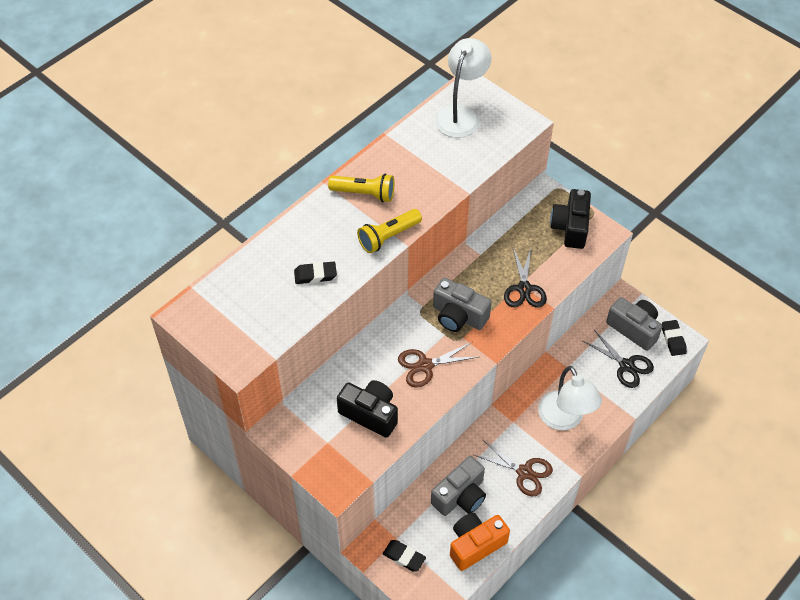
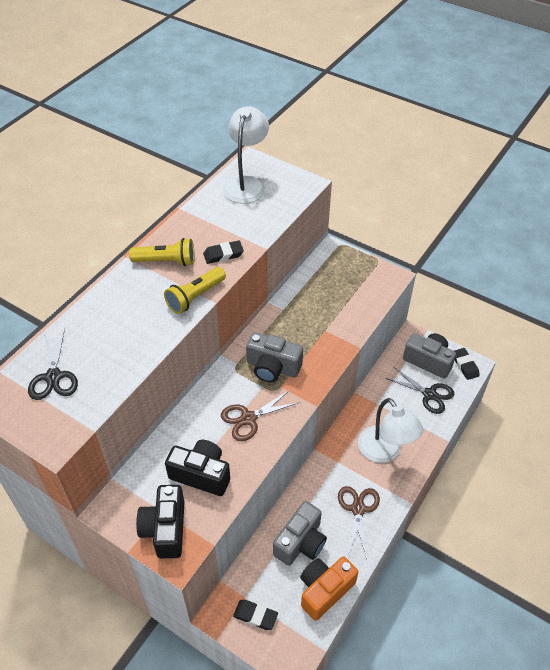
camera: 10 degrees left, 5 degrees down
(315, 275) = (127, 342): black eraser -> black eraser (223, 254)
(524, 289) = (329, 334): black scissors -> black scissors (53, 377)
(524, 472) = (358, 509): brown scissors -> brown scissors turned 105 degrees counterclockwise
(570, 227) = (360, 276): black camera -> black camera (165, 529)

